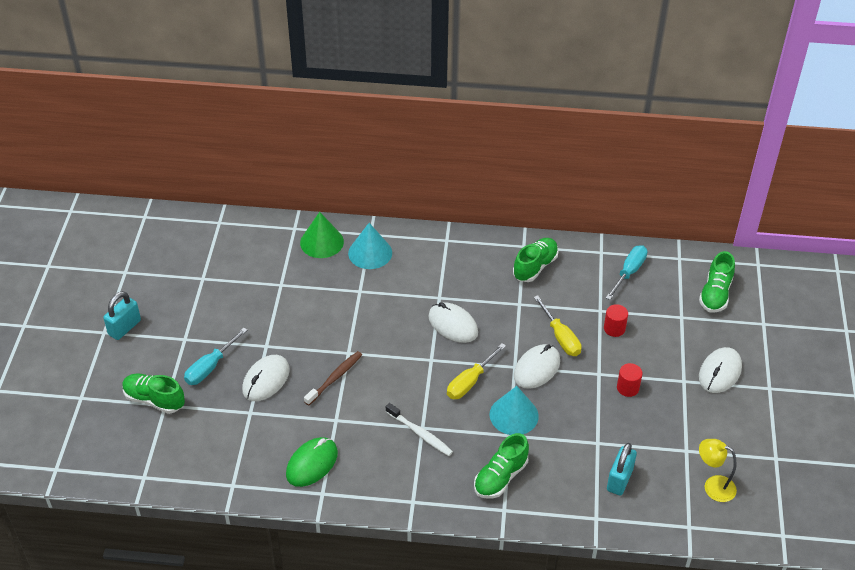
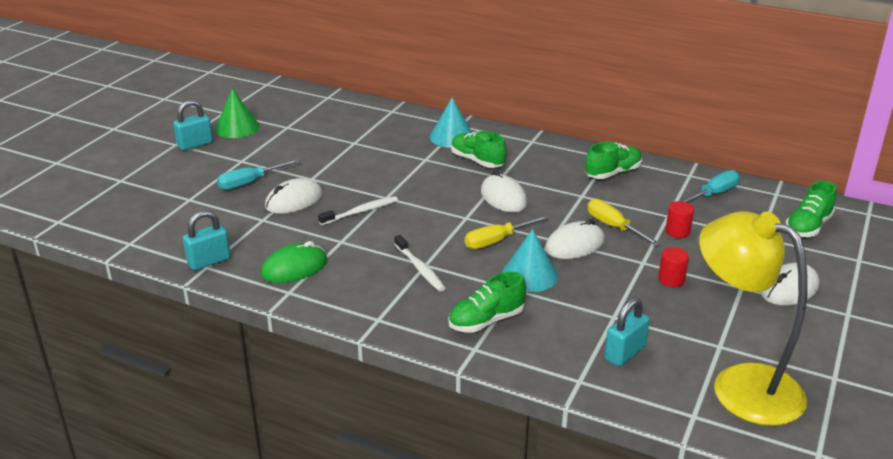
camera: 20 degrees right, 15 degrees down
(154, 400) = (182, 194): green shoe -> green shoe (477, 161)
(231, 478) = (209, 261): none -> turquoise padlock
(322, 242) = (411, 123): green cone -> green cone (237, 127)
(335, 378) = (361, 212): brown toothbrush -> white toothbrush
(560, 337) = (614, 227): yellow screwdriver -> yellow screwdriver turned 150 degrees clockwise
(713, 486) = (740, 385): yellow lamp -> yellow lamp, size x2.18

